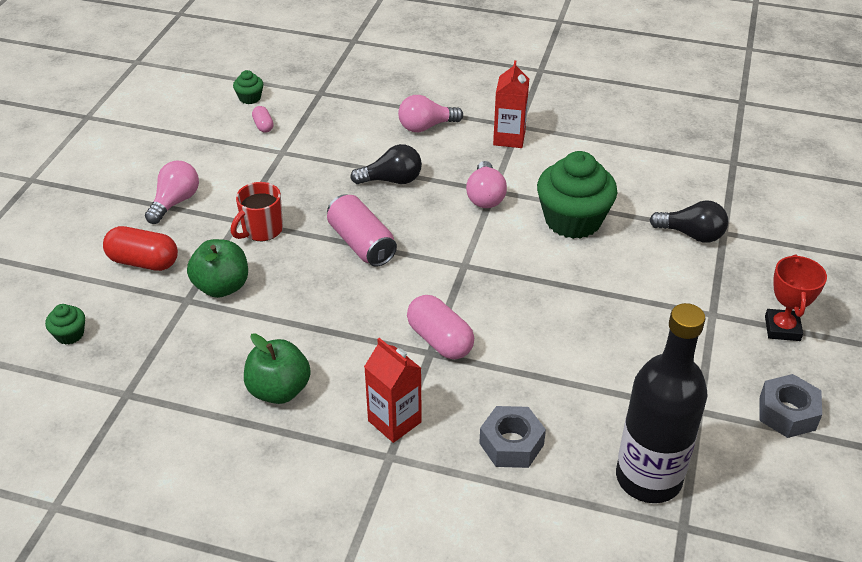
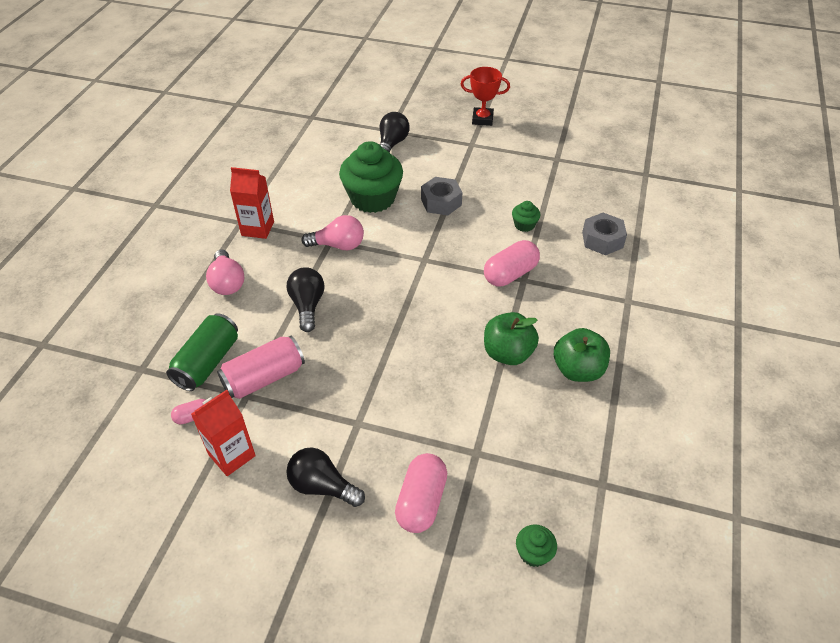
camera: 90 degrees left, 5 degrees up
(143, 262) = (421, 501): red capsule -> pink capsule
(175, 202) = (322, 486): pink light bulb -> black light bulb
(222, 287) = (457, 425): green apple -> green apple (508, 353)
(250, 98) = (132, 436): green cupcake -> green cupcake (524, 225)
(261, 230) = (374, 401): red mug -> none
(323, 126) = (207, 362): none -> green can
(361, 244) = (397, 324): pink can -> pink can (264, 378)
(394, 421) = (595, 298): red carton -> red carton (232, 455)
(648, 478) = (614, 183): black bottle -> none
(787, 413) = (552, 127): grey nut -> grey nut (441, 202)

